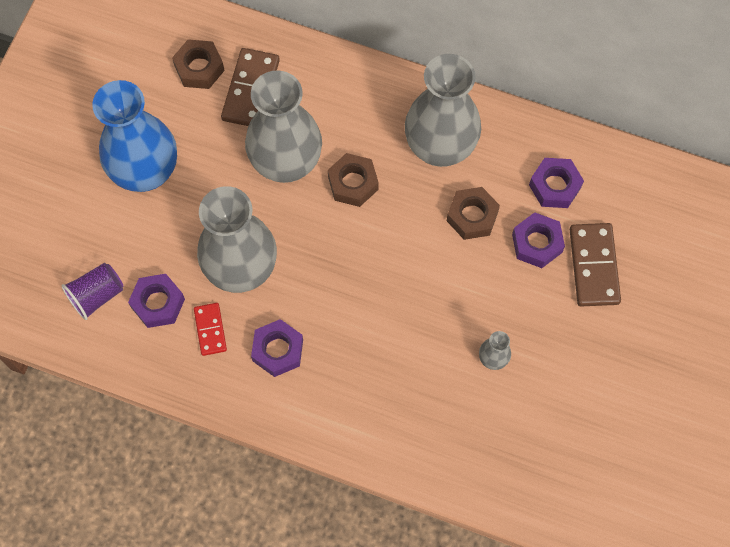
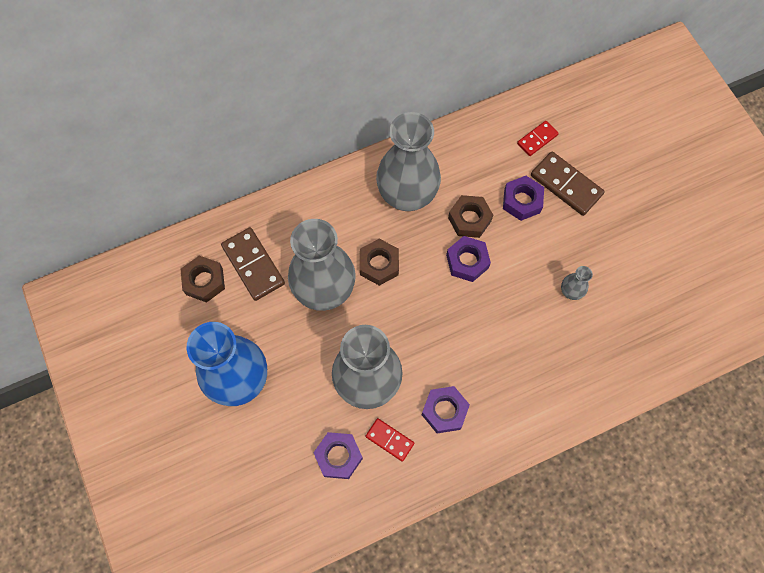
camera: 45 degrees left, 0 degrees up
(97, 295) = (293, 491): purple cup -> none
(555, 186) = (496, 159): purple nut -> purple nut (467, 261)
(613, 202) = (537, 139): none -> red domino

